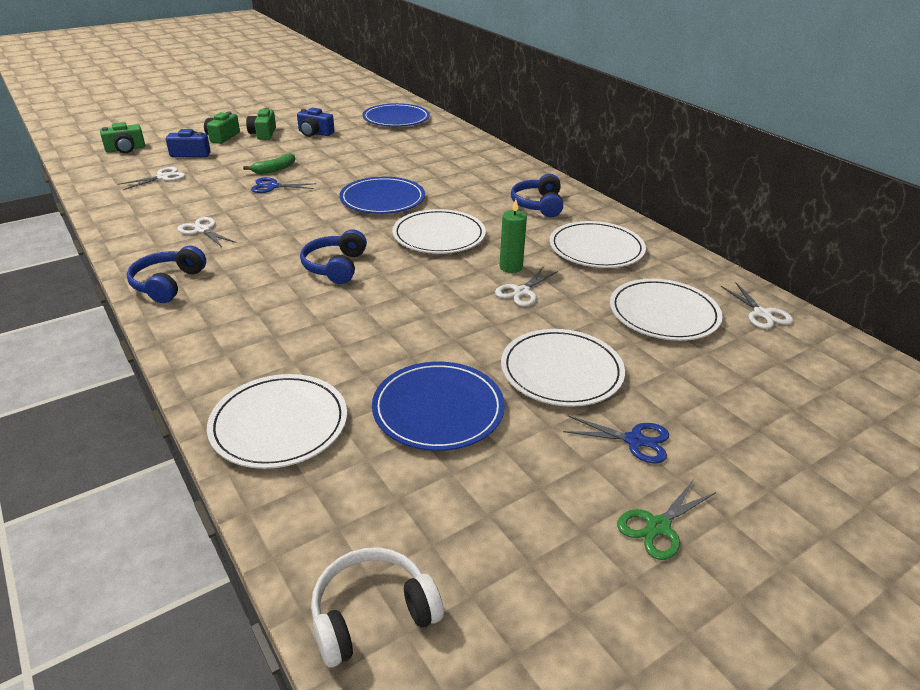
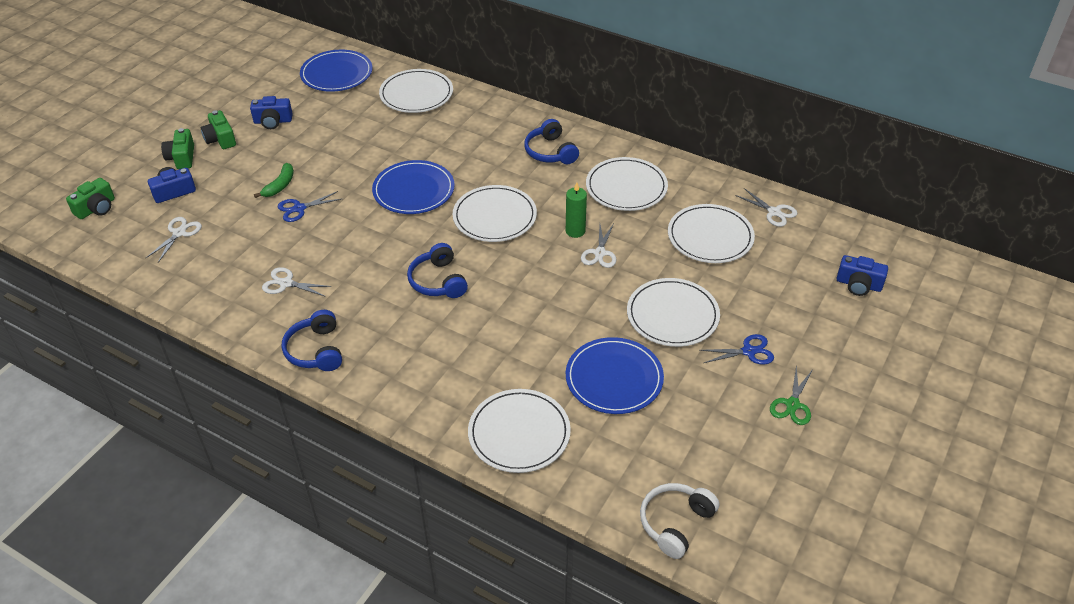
camera: 25 degrees left, 10 degrees up
(450, 143) = (416, 94): none -> white plate
(843, 418) = (858, 284): none -> blue camera

